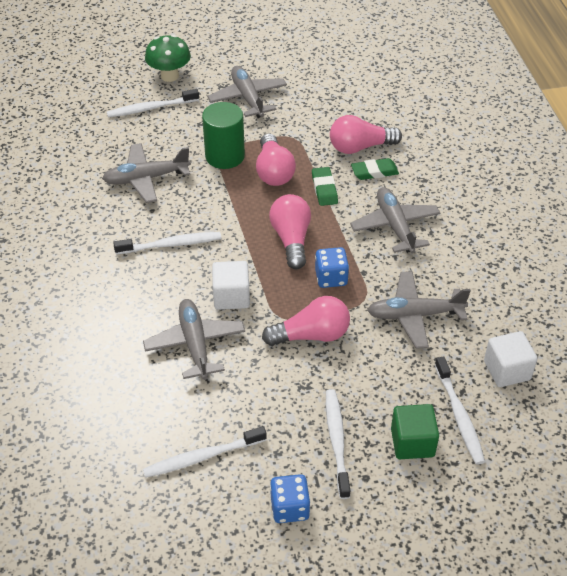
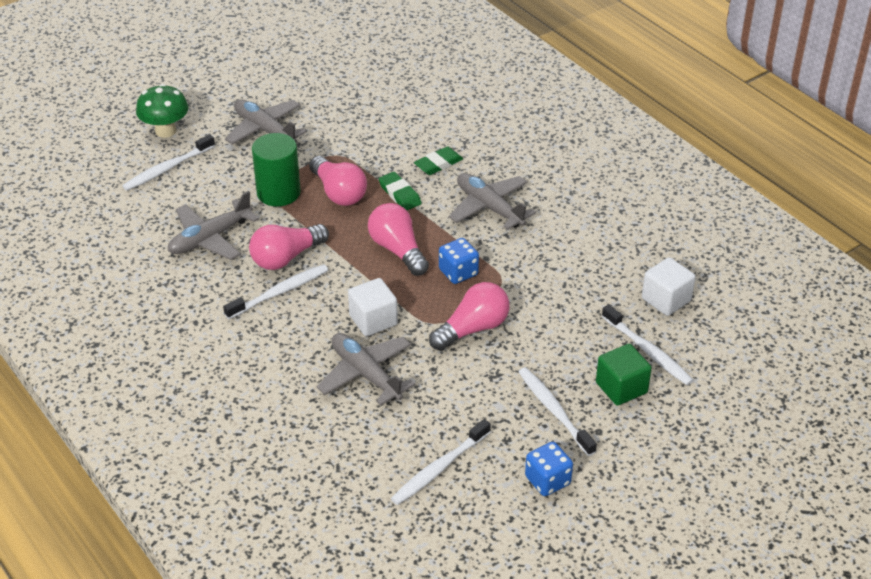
camera: 25 degrees left, 5 degrees down
(360, 147) = (410, 145): pink light bulb -> pink light bulb (286, 257)
(415, 315) = (556, 280): grey plane -> none

